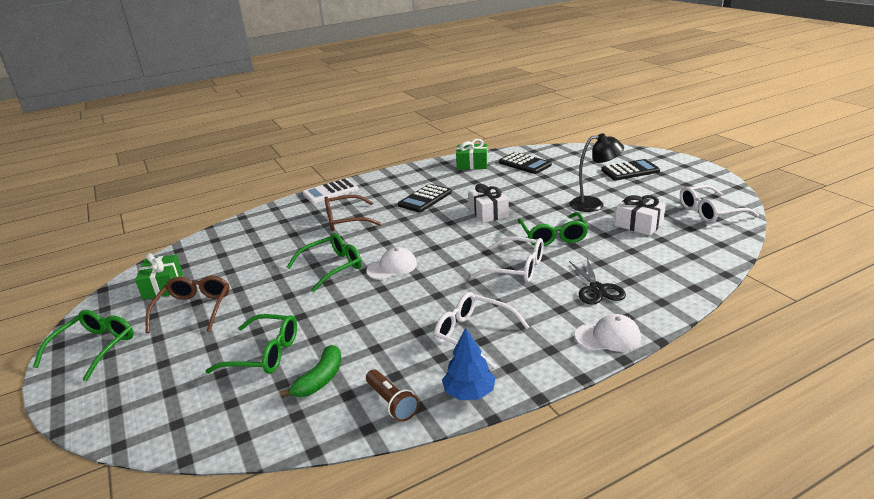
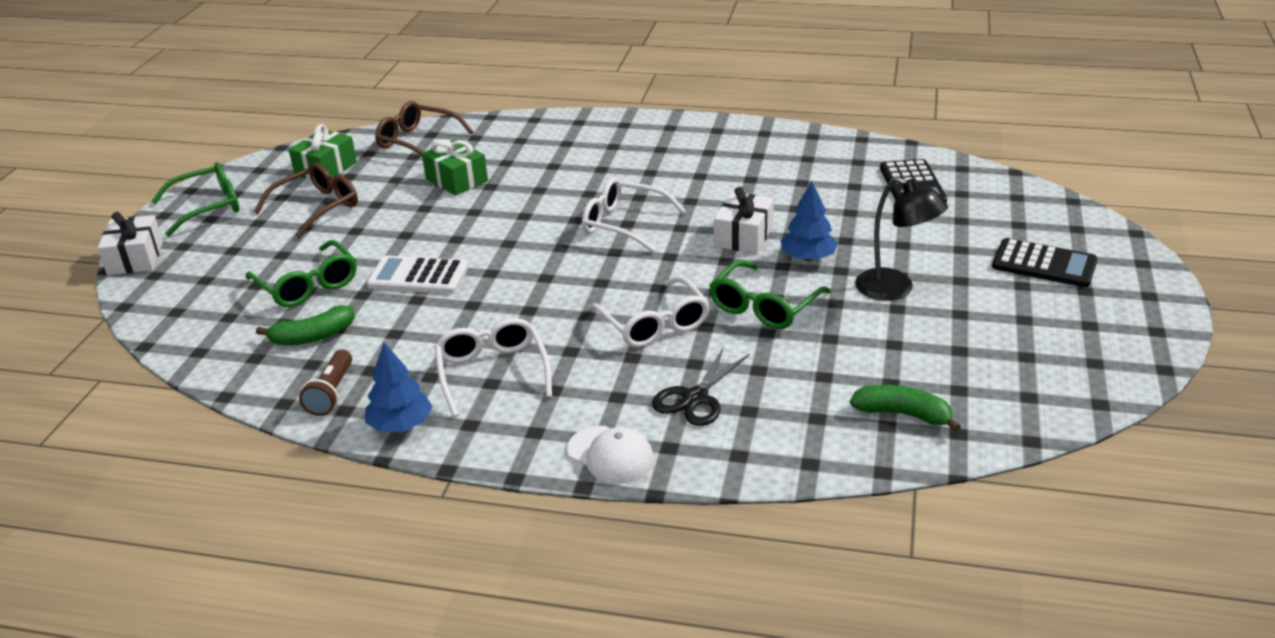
camera: 40 degrees right, 5 degrees up
(330, 192) = (619, 122): white calculator -> white calculator (418, 276)
(332, 267) = (484, 223): green glasses -> none
(345, 220) = (578, 170): brown glasses -> brown glasses (417, 141)
(392, 267) = (536, 253): white cap -> none
(425, 199) = (703, 181): black calculator -> none
(472, 164) = (841, 155): green gift -> green gift (456, 180)
(534, 208) = (808, 258): none -> blue tree
(638, 224) = (899, 348): white gift -> white gift (135, 258)
(689, 248) = (903, 414): none -> green banana
(709, 212) = (1037, 382): white glasses -> white glasses (623, 224)

